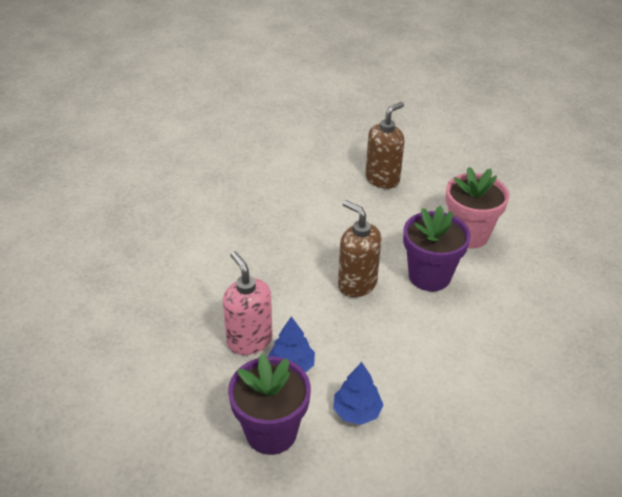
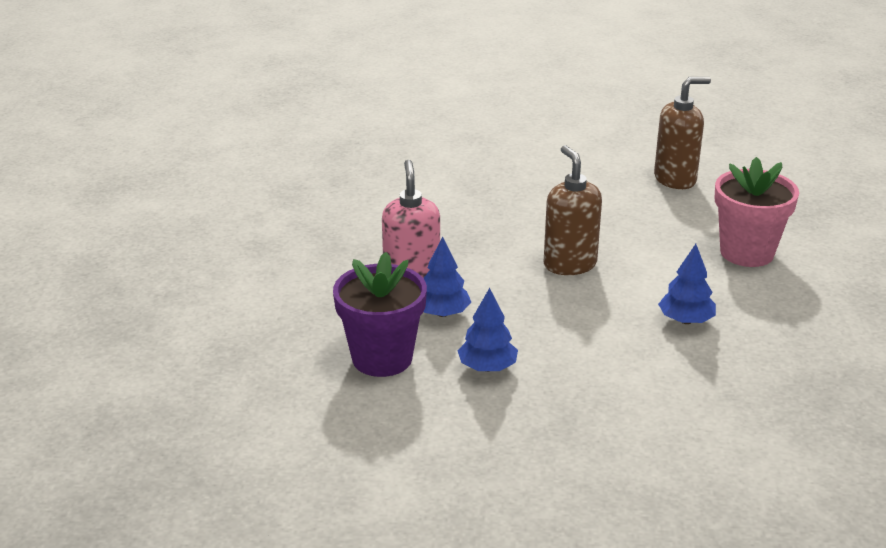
camera: 25 degrees right, 10 degrees down
(429, 276) = (665, 278): purple flower pot -> none
(467, 313) = (686, 320): none -> blue tree

